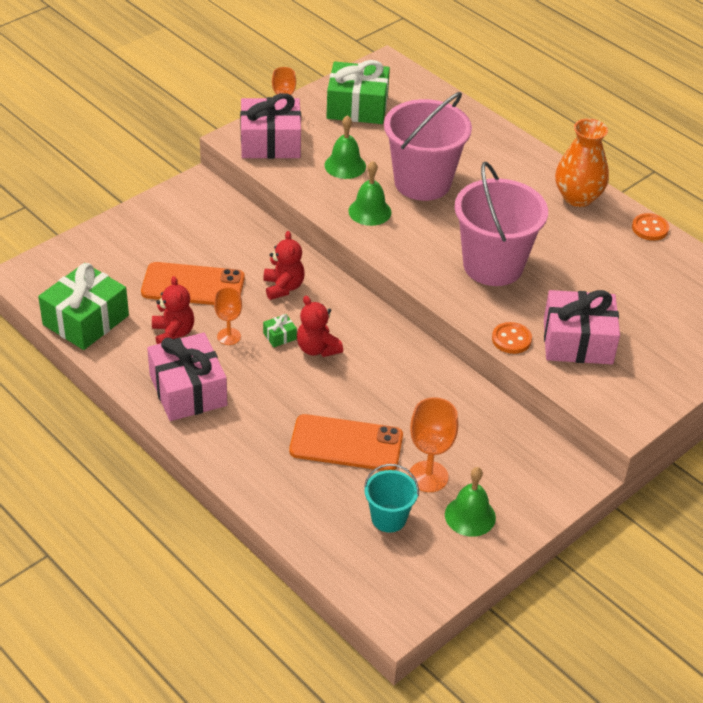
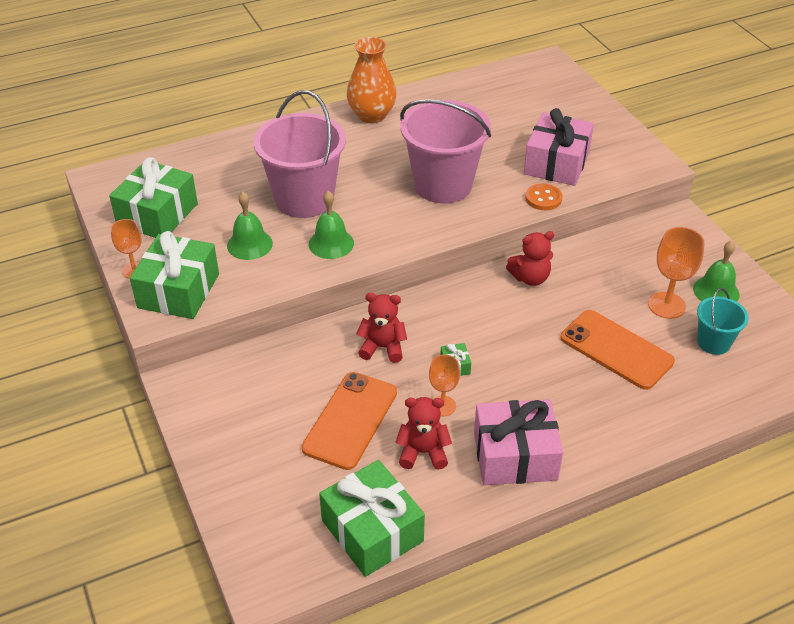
camera: 70 degrees left, 0 degrees up
(270, 142) = (178, 291): pink gift -> green gift
(317, 349) = (482, 341): red teddy bear -> red teddy bear (530, 278)
(346, 443) = (616, 350): orange phone -> orange phone turned 75 degrees counterclockwise
(650, 228) = (429, 90): orange button -> none

